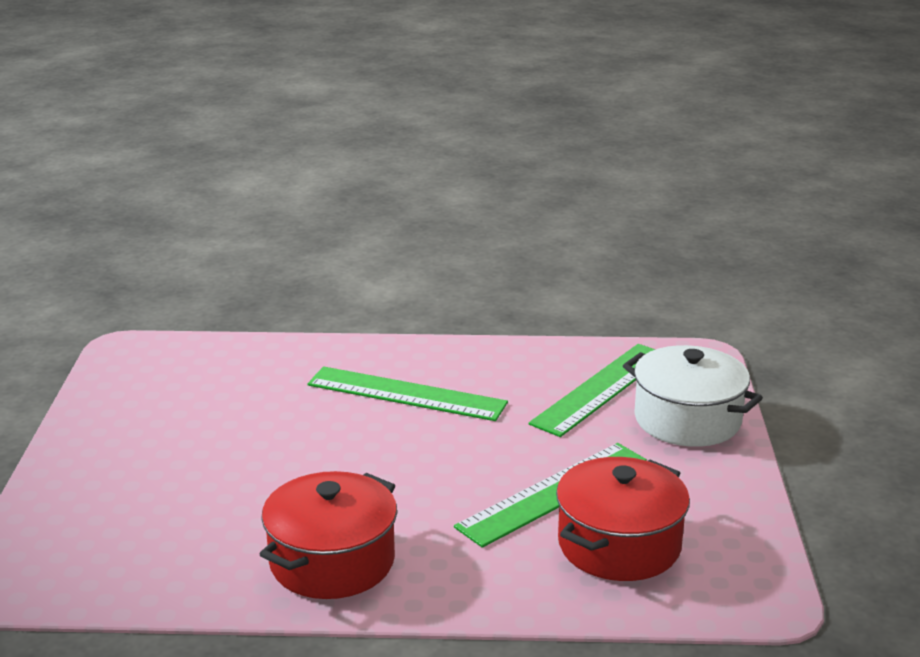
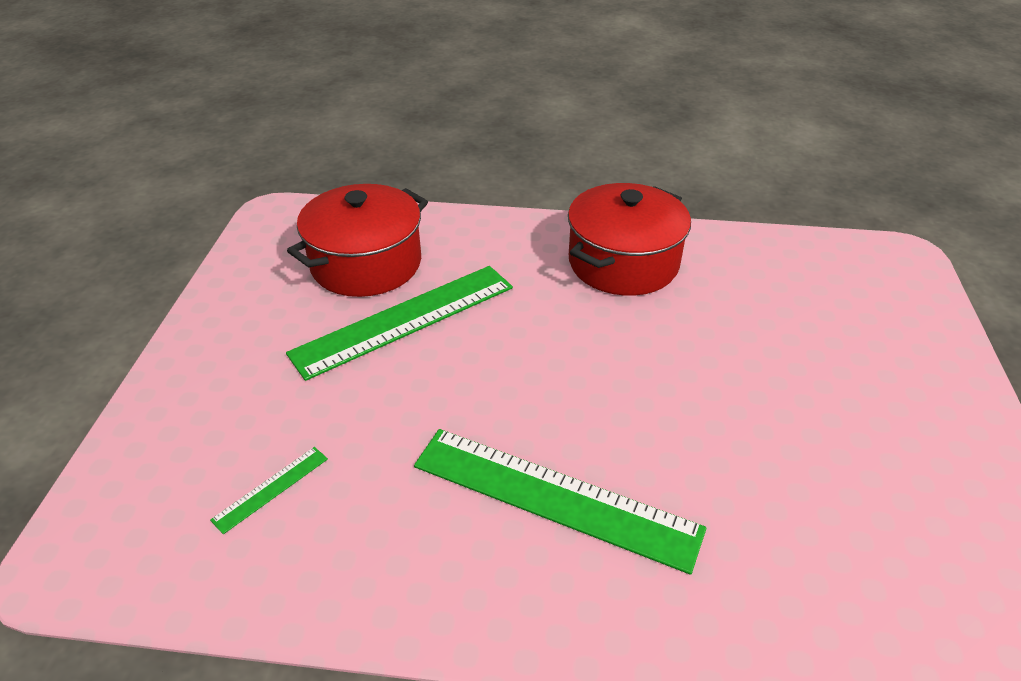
camera: 175 degrees left, 15 degrees up
(601, 389) = (271, 488): green ruler -> green ruler, size x0.42
(687, 420) = (194, 417): white pot -> none

